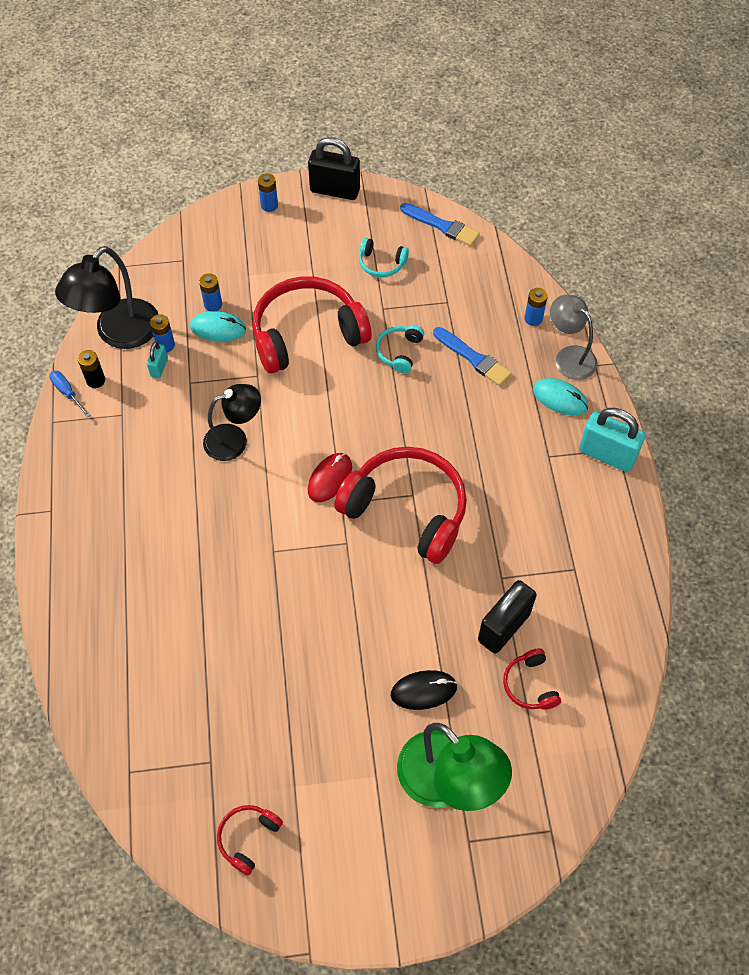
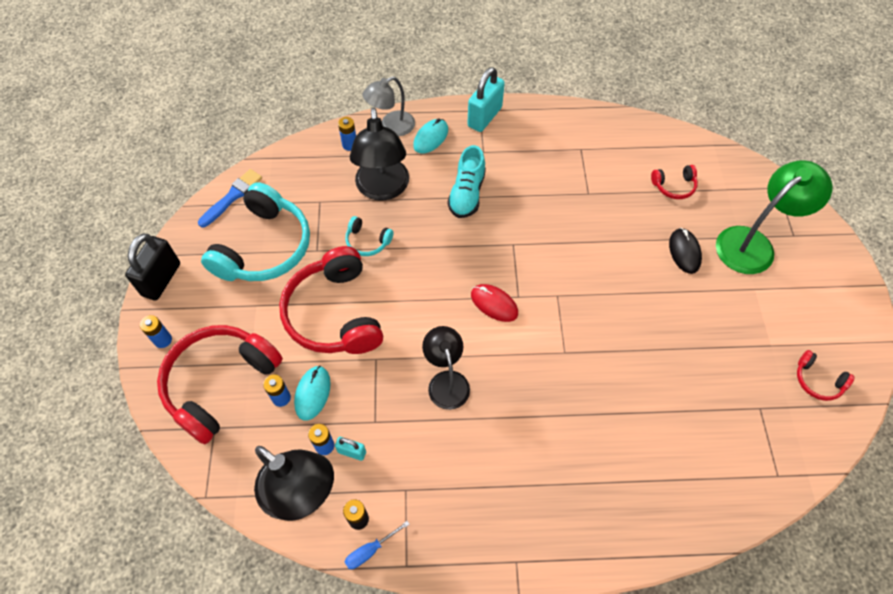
camera: 85 degrees left, 0 degrees up
(381, 263) = (264, 247): turquoise headphones -> turquoise headphones, size x2.24
(407, 510) = (527, 249): red headphones -> red headphones (220, 383)
(473, 358) = (383, 189): blue brush -> black lamp
(479, 442) = (467, 194): none -> turquoise shoe
(504, 627) = (629, 196): black padlock -> none

